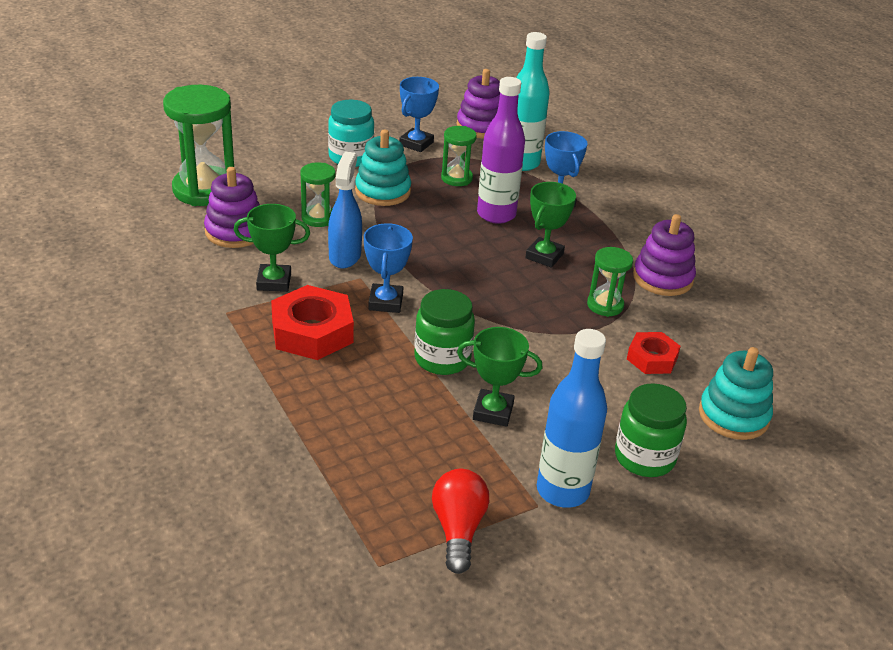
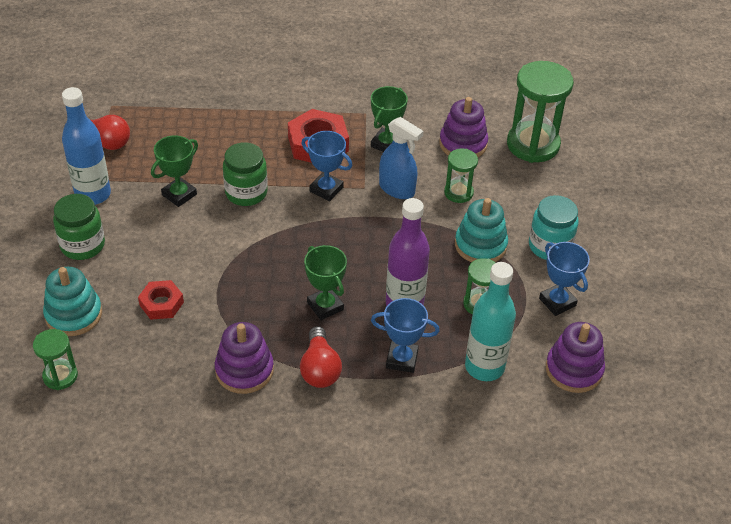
camera: 120 degrees right, 10 degrees up
(605, 305) = (238, 310): green hourglass -> green hourglass (60, 376)
(614, 239) = (319, 369): none -> red light bulb

